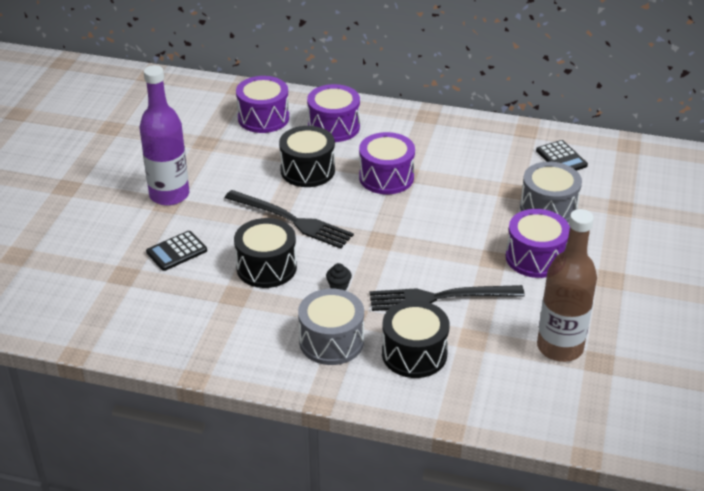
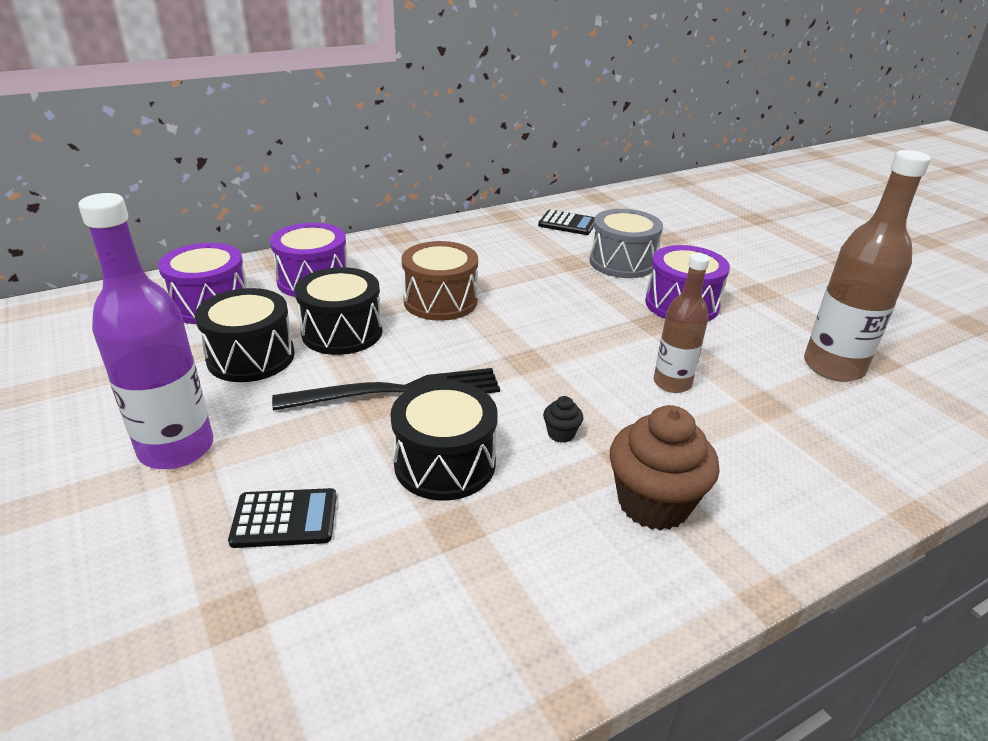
camera: 45 degrees left, 5 degrees down
(176, 251) = (285, 519): black calculator -> black calculator turned 105 degrees counterclockwise
(331, 341) = (653, 503): grey drum -> brown cupcake
(386, 177) = (440, 301): purple drum -> brown drum
(414, 354) = (748, 456): black drum -> black drum (251, 357)
(440, 297) = (672, 383): black fork -> brown bottle

